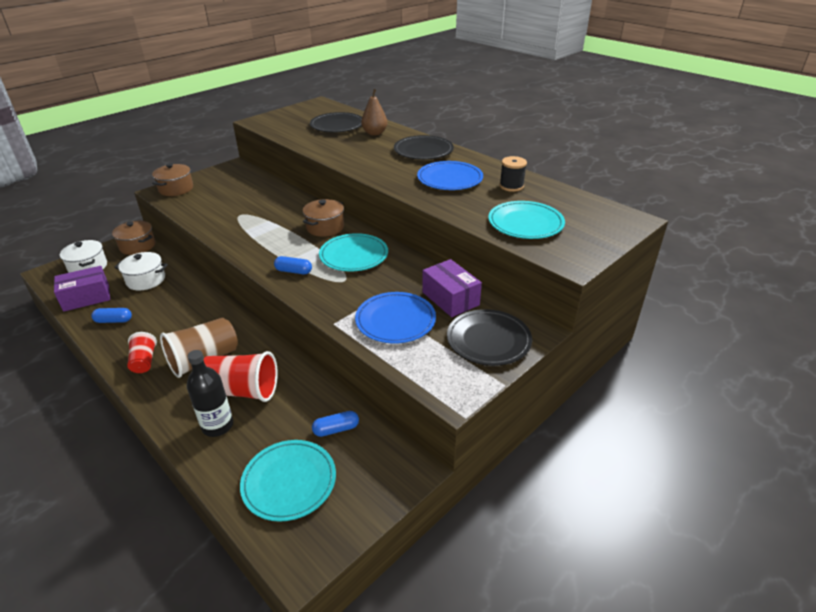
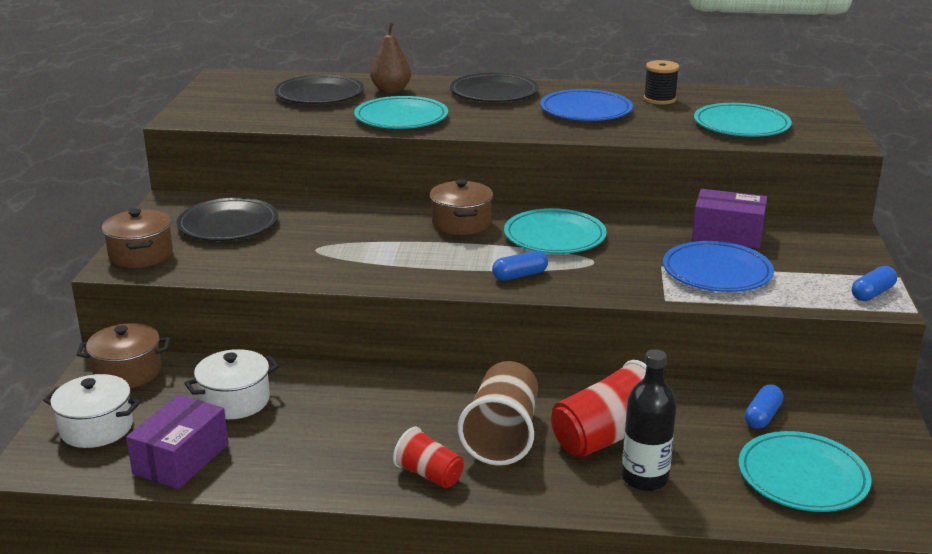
camera: 40 degrees left, 10 degrees down
(114, 321) = (288, 460): blue capsule -> blue capsule (872, 293)
(345, 151) = (401, 118): none -> turquoise plate
(488, 340) = (824, 252): black plate -> black plate (228, 225)

